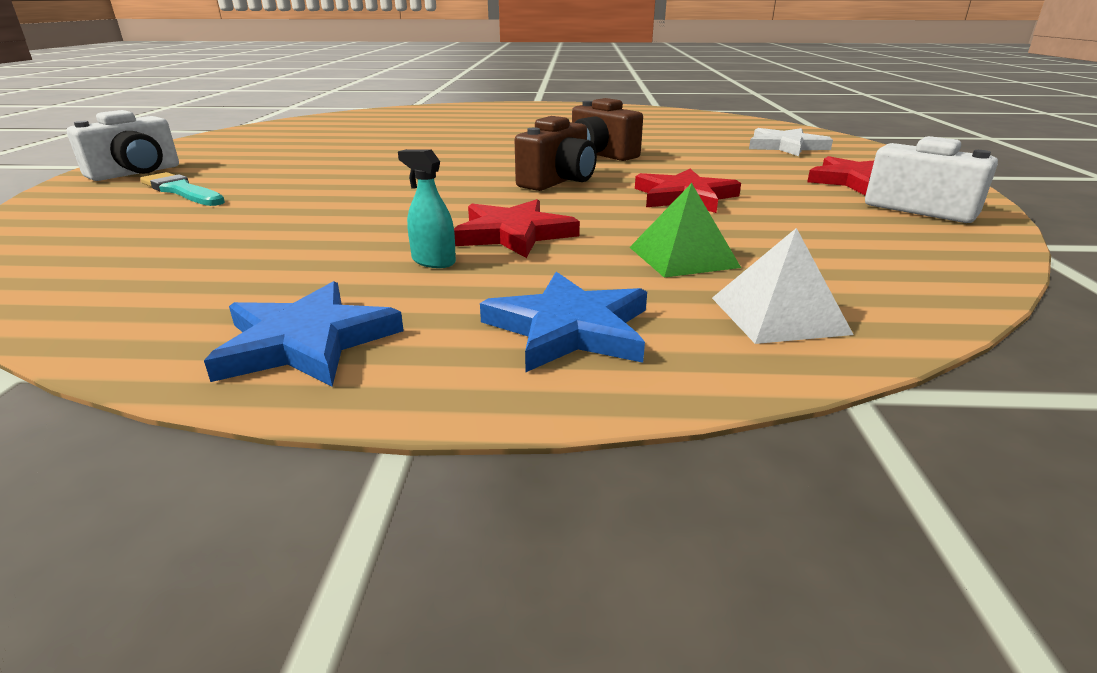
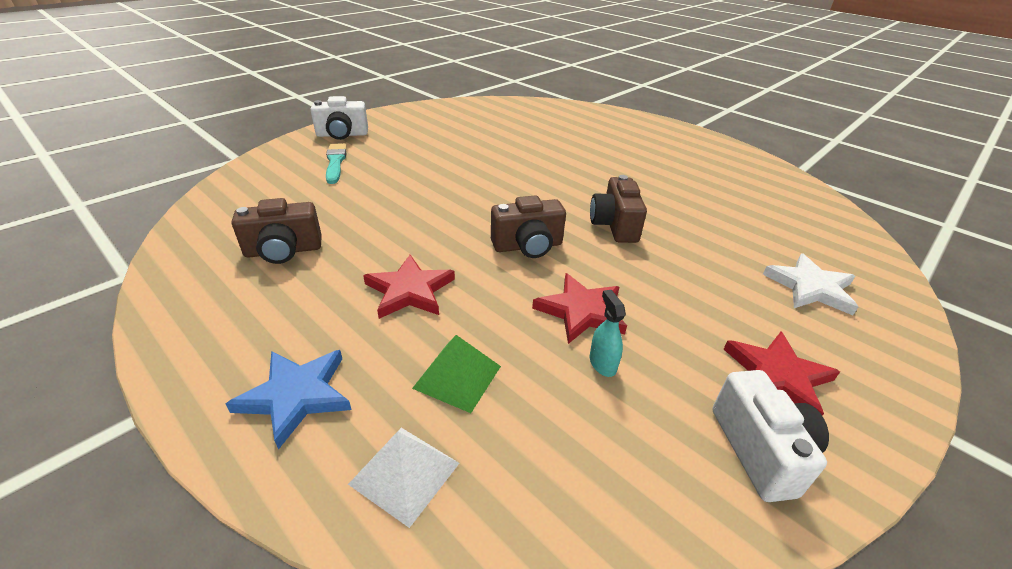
camera: 40 degrees right, 10 degrees up
(279, 261) = (283, 251): none -> brown camera
(306, 342) = (204, 324): blue star -> none
(433, 261) = (336, 292): turquoise spray bottle -> turquoise spray bottle (602, 363)

